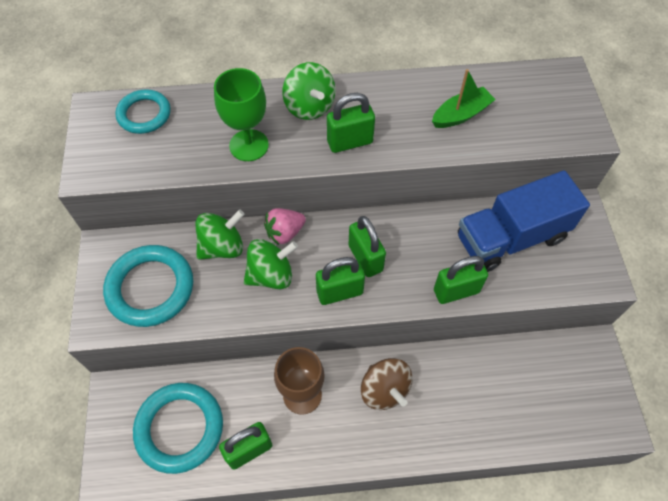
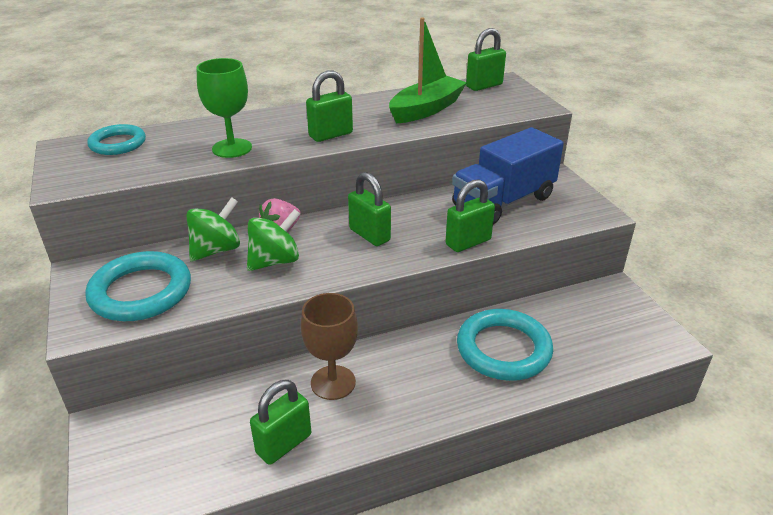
camera: 15 degrees left, 25 degrees down
(180, 428) = (193, 442): turquoise ring -> turquoise ring (503, 349)
(309, 107) = (284, 121): green spinning top -> none
(339, 292) = (352, 261): green padlock -> green padlock (484, 86)
(384, 390) = (422, 361): brown spinning top -> none
(461, 115) = (426, 109): green boat -> green boat, size x1.53

